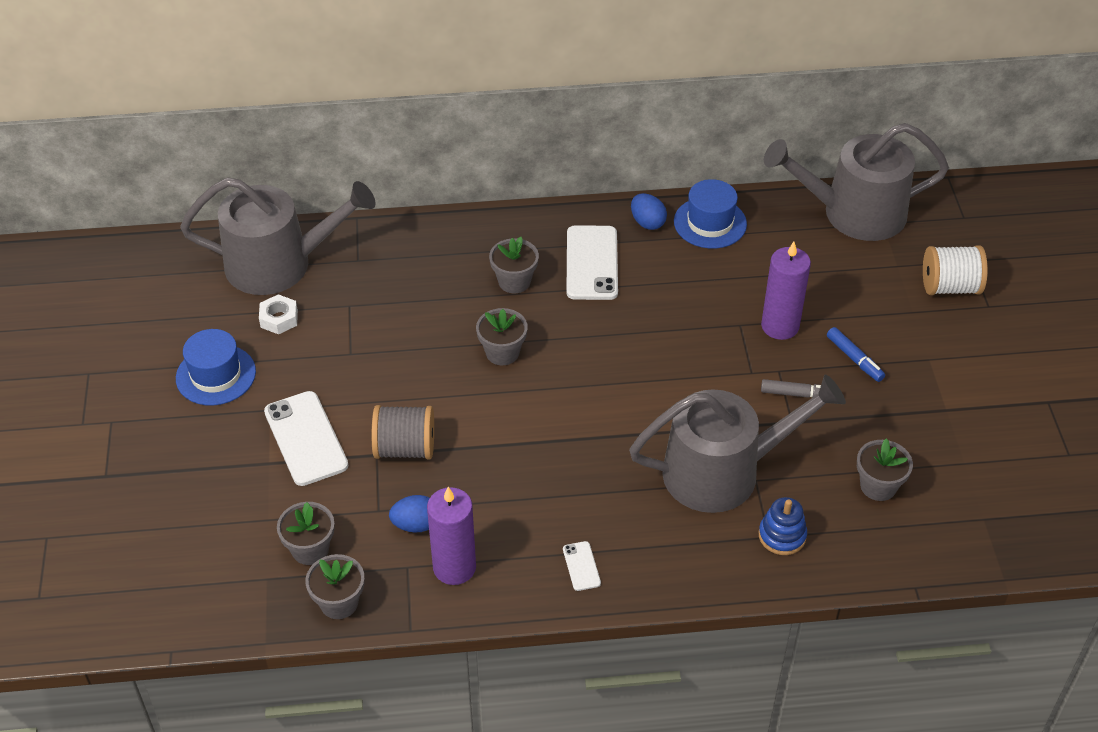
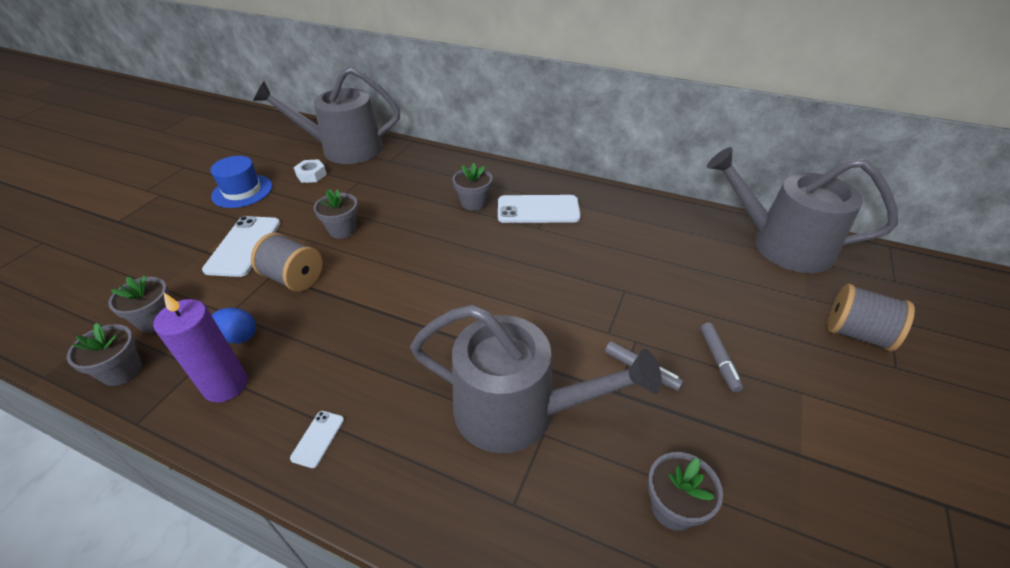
camera: 30 degrees right, 5 degrees down
(279, 264) = (344, 149): grey watering can -> grey watering can turned 150 degrees clockwise
(502, 352) = (423, 242): grey flower pot -> grey flower pot (342, 230)
(592, 263) = (538, 210): white phone -> white phone turned 60 degrees clockwise
(647, 222) = (600, 199): blue egg -> none
(710, 223) = (649, 213): blue hat -> none
(780, 326) = (660, 305): purple candle -> none
(782, 536) = (528, 511): blue stacking toy -> none
(854, 359) = (718, 360): blue marker -> grey marker
(950, 287) = (856, 334): white spool -> grey spool

